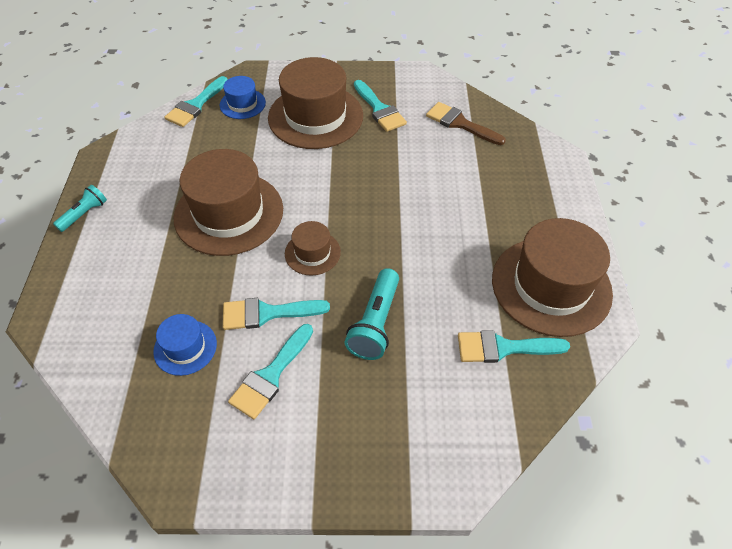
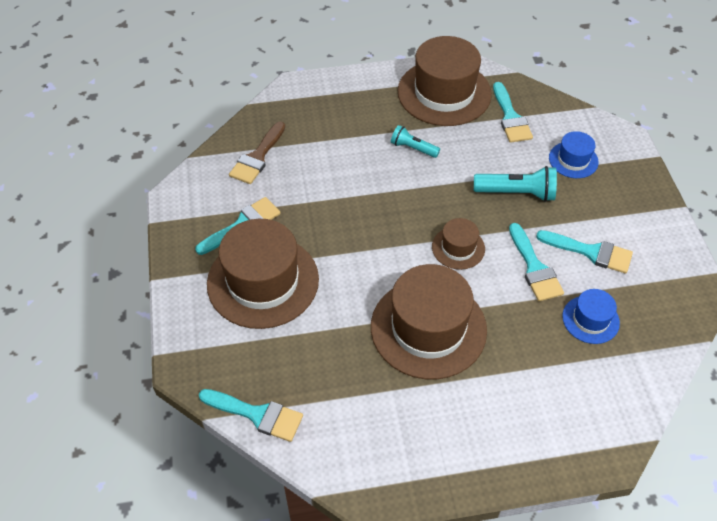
camera: 100 degrees left, 0 degrees up
(84, 214) = (468, 473): turquoise flashlight -> turquoise flashlight (413, 148)
(242, 104) = (248, 361): blue hat -> blue hat (573, 160)

